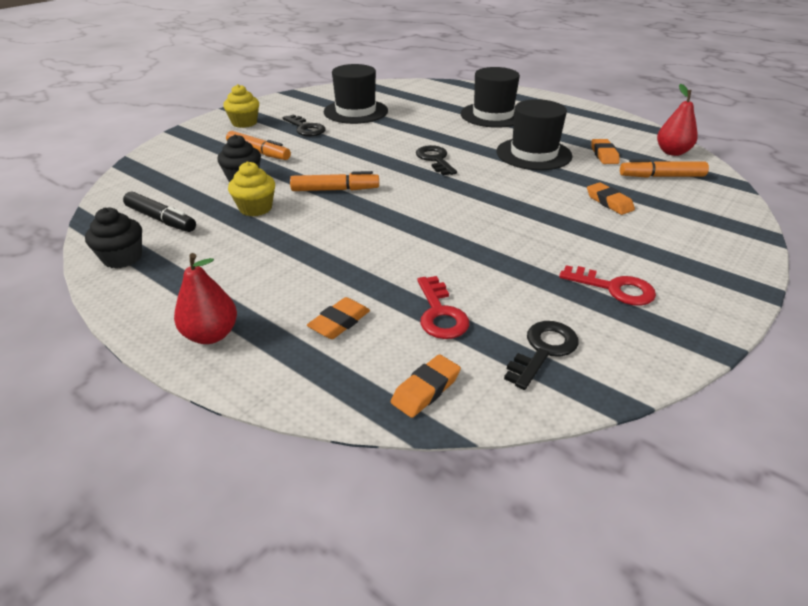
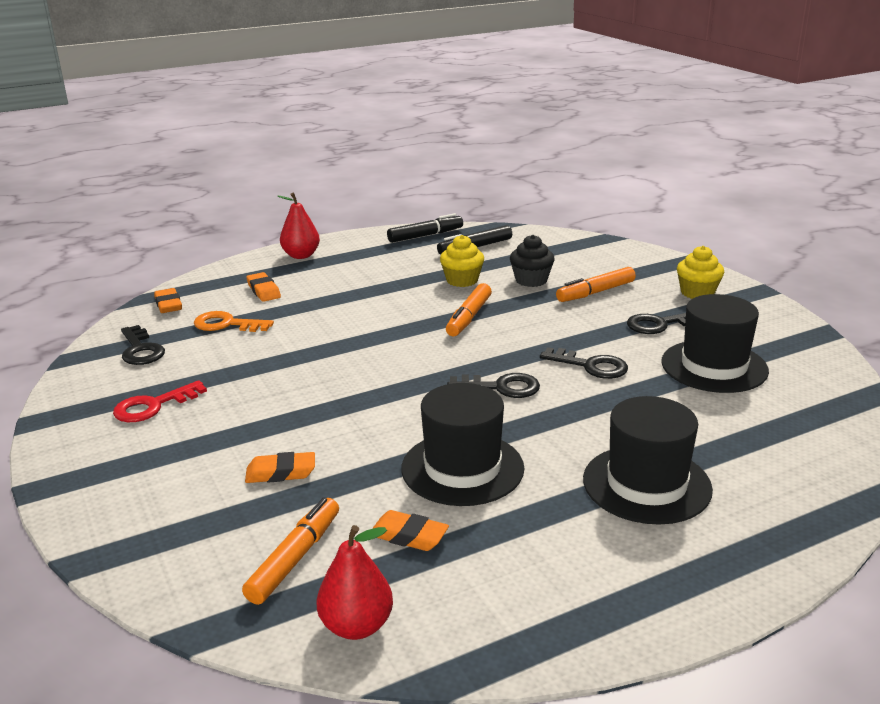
camera: 115 degrees right, 10 degrees down
(122, 258) = (425, 236): black cupcake -> black marker
(382, 140) = (591, 366): none -> black key
(440, 313) = (227, 324): red key -> orange key

